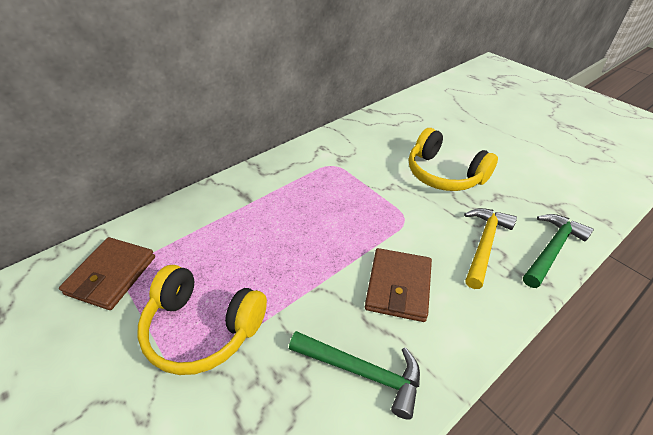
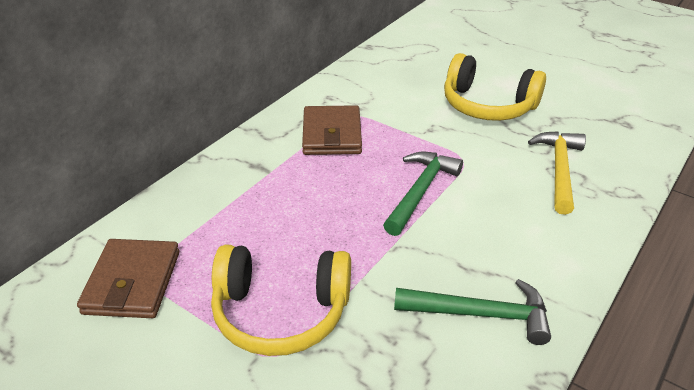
camera: 15 degrees left, 5 degrees down
(398, 287) = (484, 228): brown wallet -> brown wallet (332, 134)
(551, 249) = (629, 162): green hammer -> green hammer (420, 191)

